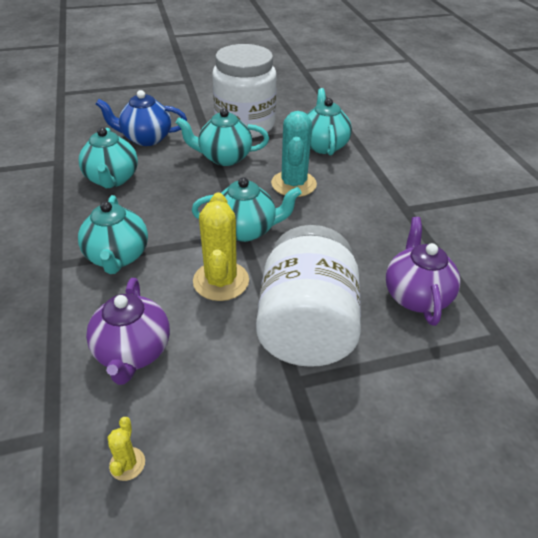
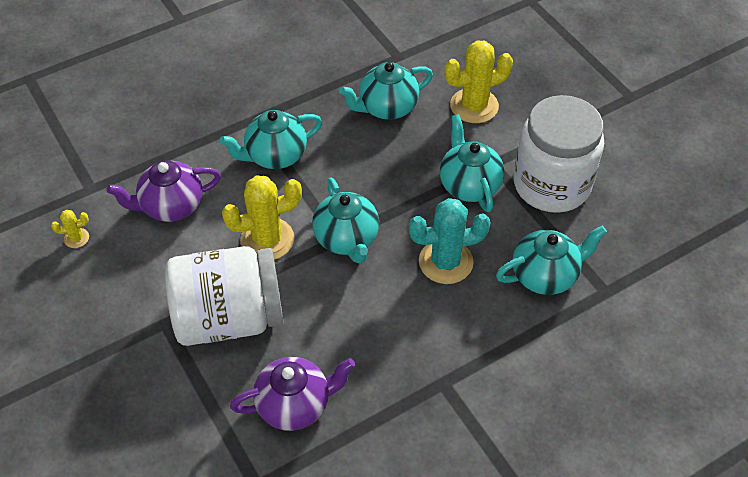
camera: 75 degrees right, 10 degrees up
(146, 138) = (474, 106): blue teapot -> yellow cactus

